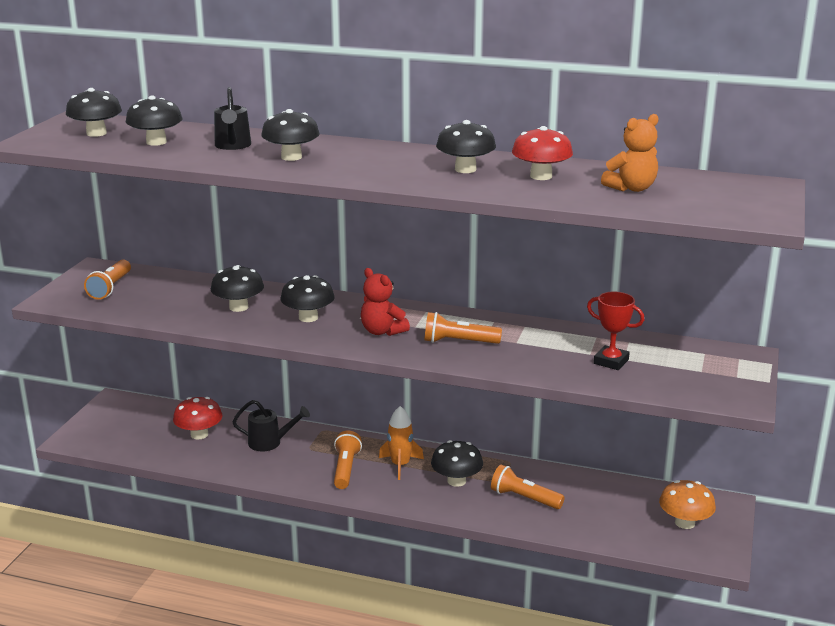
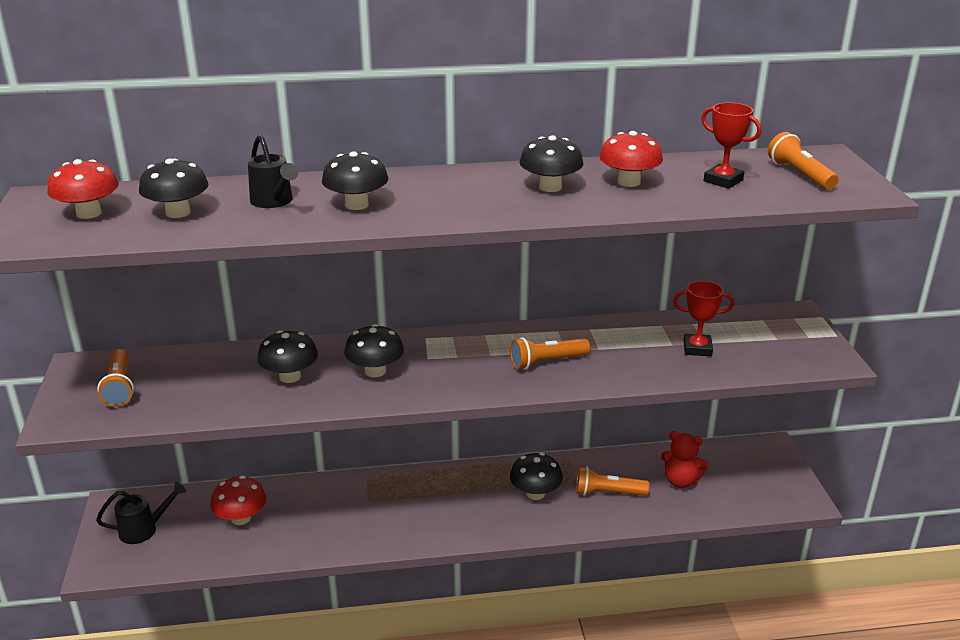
camera: 25 degrees left, 5 degrees up
(96, 133) = (89, 213): black mushroom -> red mushroom
(270, 442) = (324, 505): black watering can -> black watering can (144, 529)
(346, 469) = (422, 512): orange flashlight -> orange flashlight (800, 175)
(382, 331) = (464, 368): red teddy bear -> red teddy bear (680, 481)
(400, 465) = (471, 492): orange rocket -> none
(631, 188) = (723, 180): orange teddy bear -> red trophy
(685, 523) = (754, 475): orange mushroom -> none

